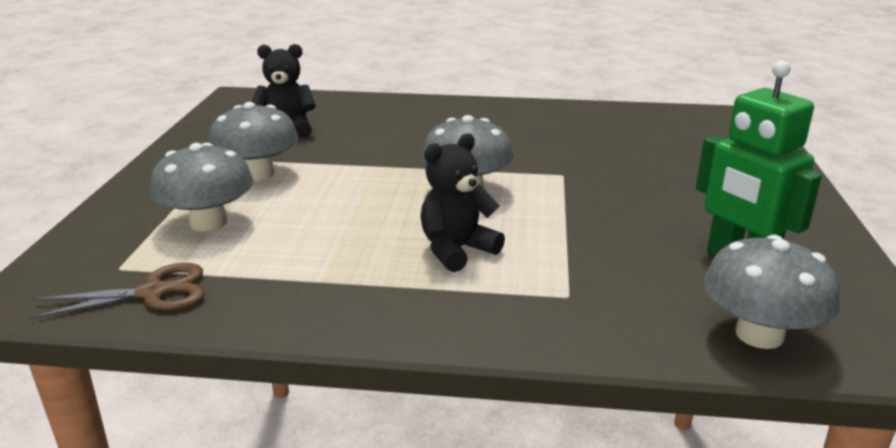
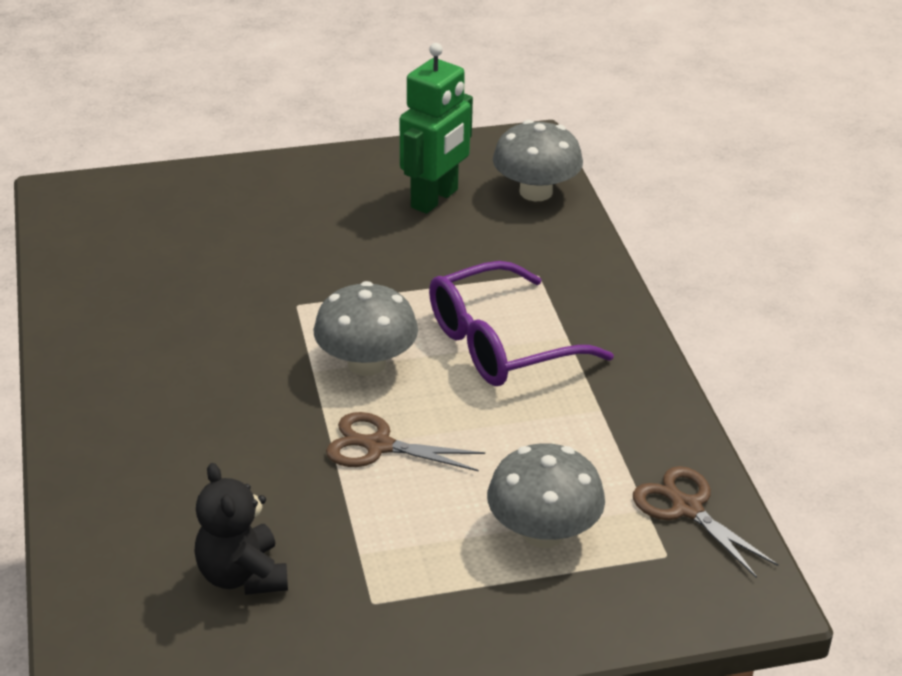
camera: 110 degrees left, 10 degrees up
(258, 173) = (402, 544): grey mushroom -> none
(364, 180) = (378, 446): none -> brown scissors
(456, 250) = (500, 344): black teddy bear -> purple glasses

